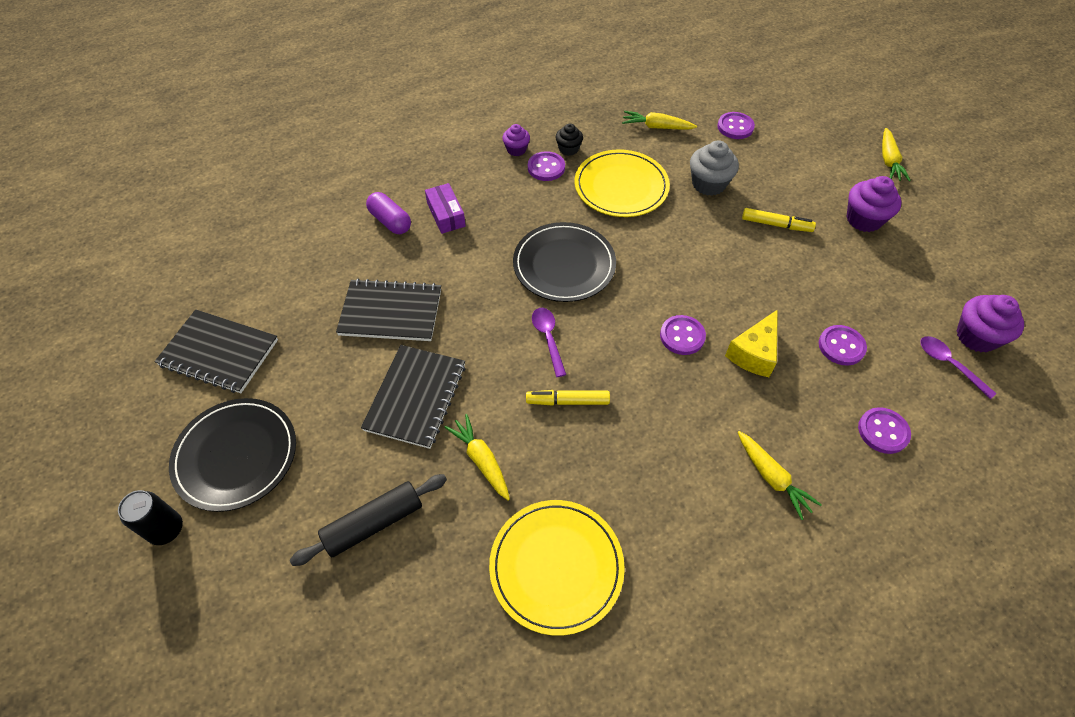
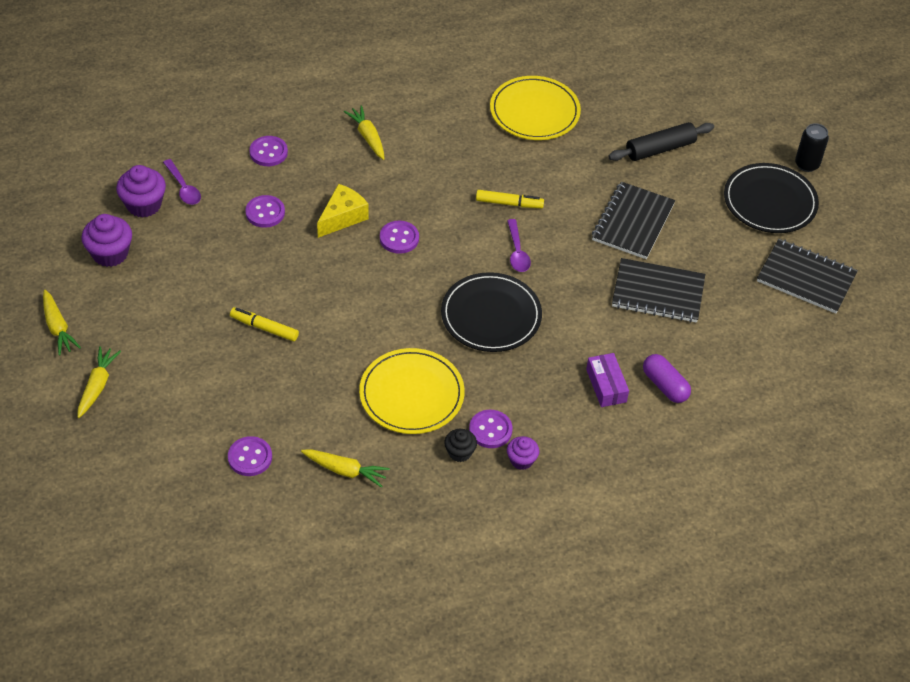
camera: 175 degrees left, 5 degrees down
(481, 460) = (581, 174): yellow carrot -> yellow carrot (58, 327)
(708, 184) = (314, 384): grey cupcake -> none
(863, 219) = (171, 321): purple cupcake -> purple cupcake (110, 253)

